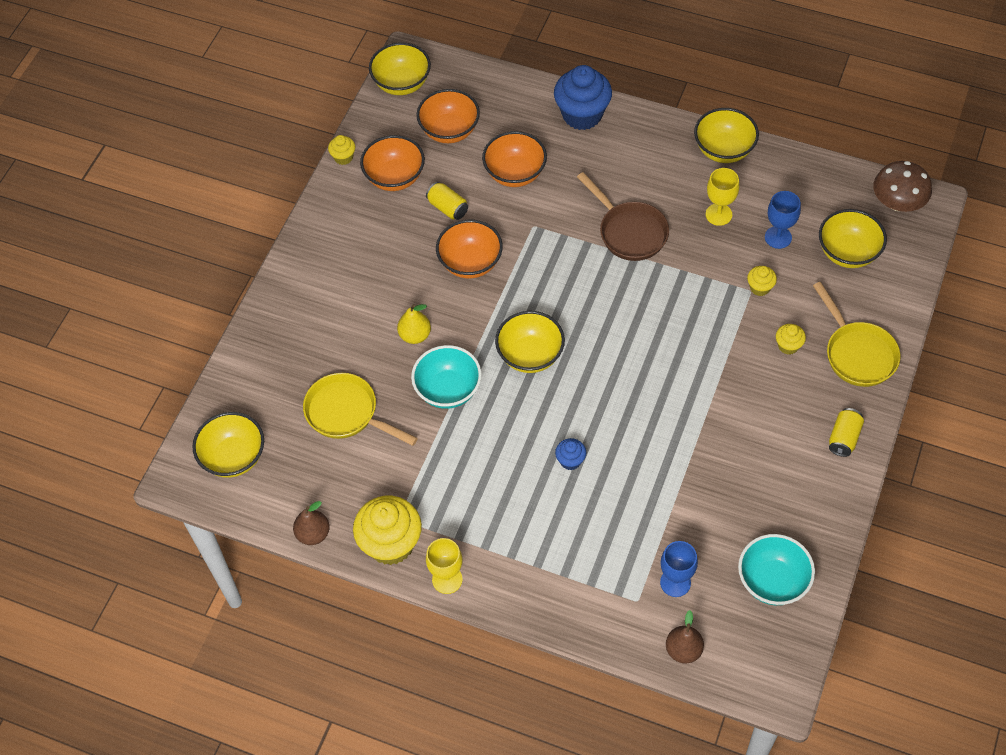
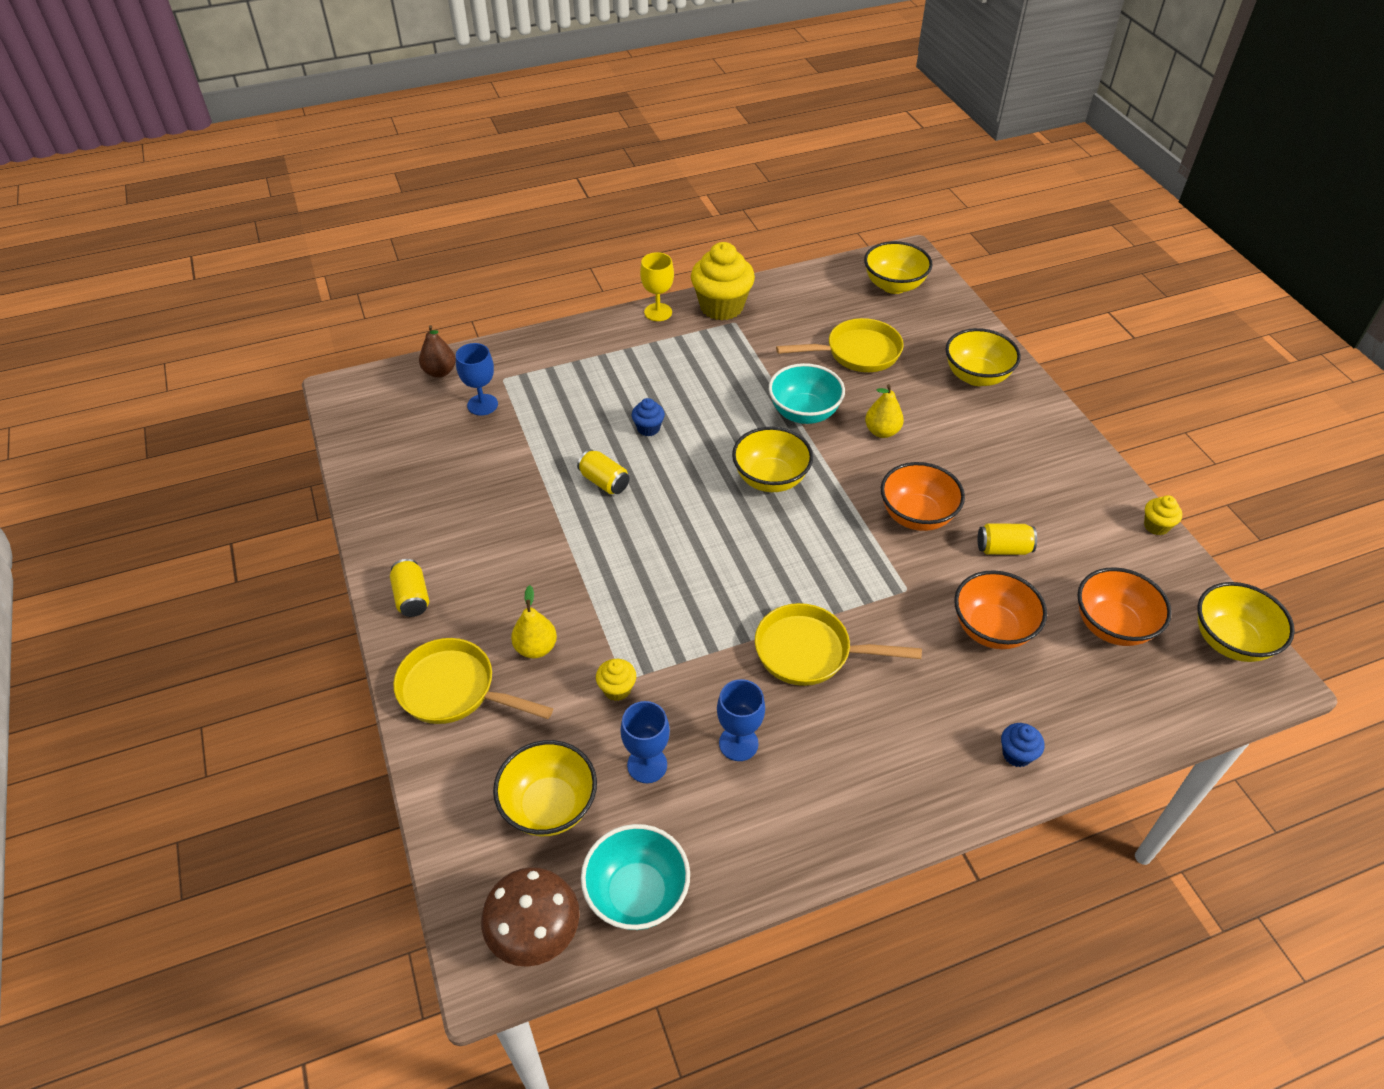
camera: 135 degrees right, 10 degrees down
(313, 534) = (781, 282): brown pear -> none
(394, 177) = (1087, 541): orange bowl -> none
(582, 115) = (1017, 754): blue cupcake -> blue cupcake, size x0.47
(629, 232) = (810, 652): brown pan -> yellow pan
(644, 437) = (604, 482): none -> yellow can
(718, 214) = (738, 743): yellow goblet -> blue goblet
(723, 150) = (814, 837): yellow bowl -> yellow bowl (976, 376)
(772, 581) = (400, 450): turquoise bowl -> turquoise bowl (637, 893)
(788, 346) = (536, 648): yellow cupcake -> yellow pear

